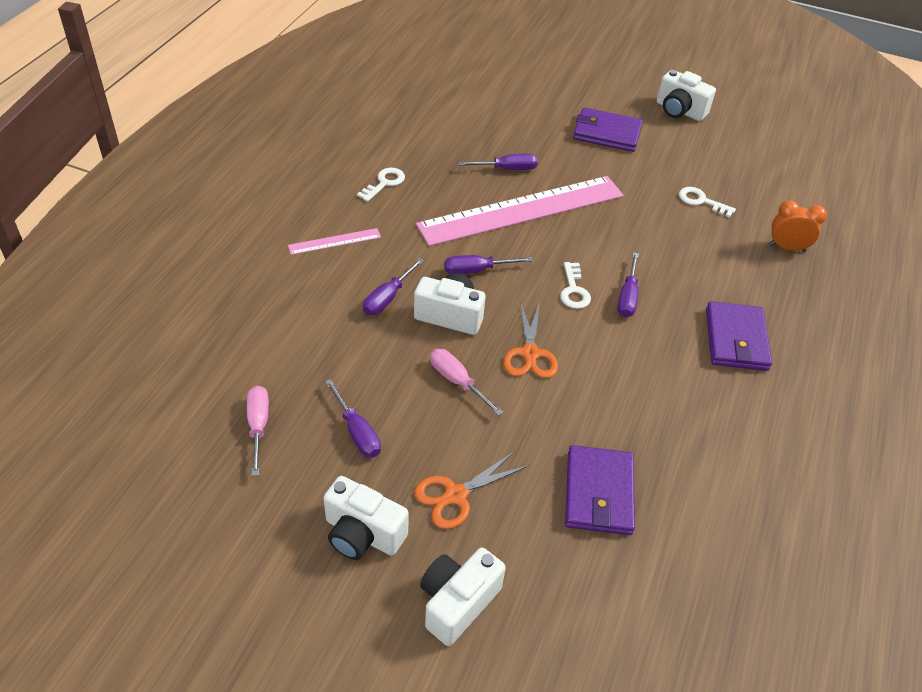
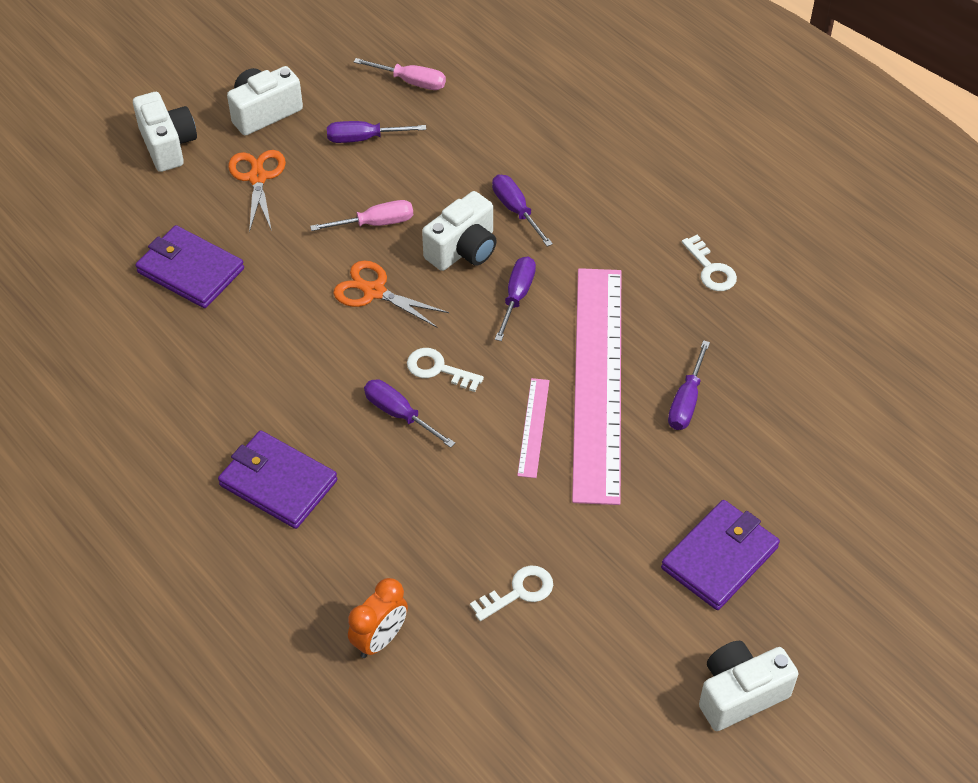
camera: 120 degrees right, 5 degrees up
(334, 241) = (626, 196): pink ruler -> pink ruler (533, 427)

